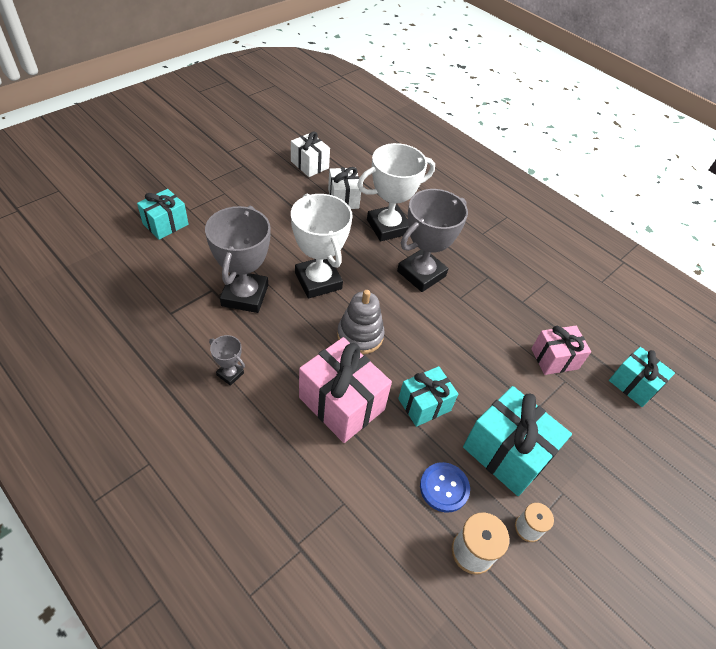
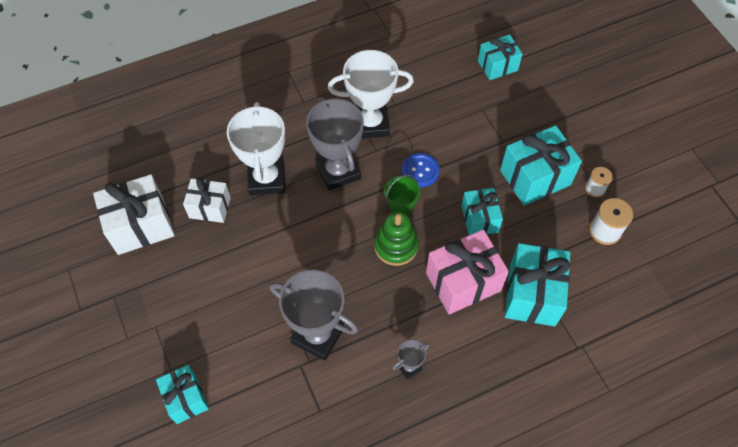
camera: 65 degrees left, 10 degrees up
(309, 165) = (141, 225): white gift -> white gift, size x1.59
(318, 281) = (319, 263): white trophy -> white trophy (370, 124)
(351, 477) = (532, 294): none -> turquoise gift
(360, 335) = (396, 246): grey stacking toy -> green stacking toy
(407, 330) = (401, 206): none -> green bucket
(444, 487) = (554, 231): blue button -> blue button (420, 171)
(554, 359) = (460, 107): pink gift -> none

